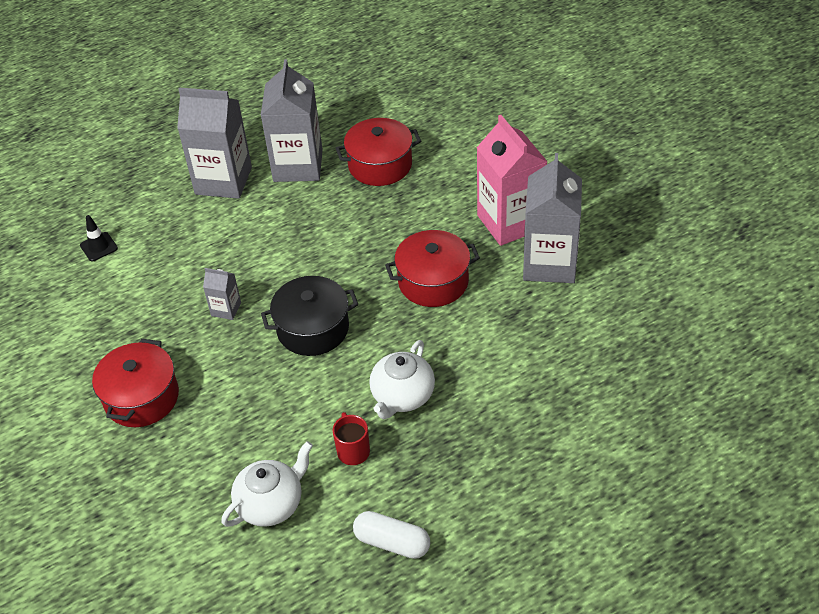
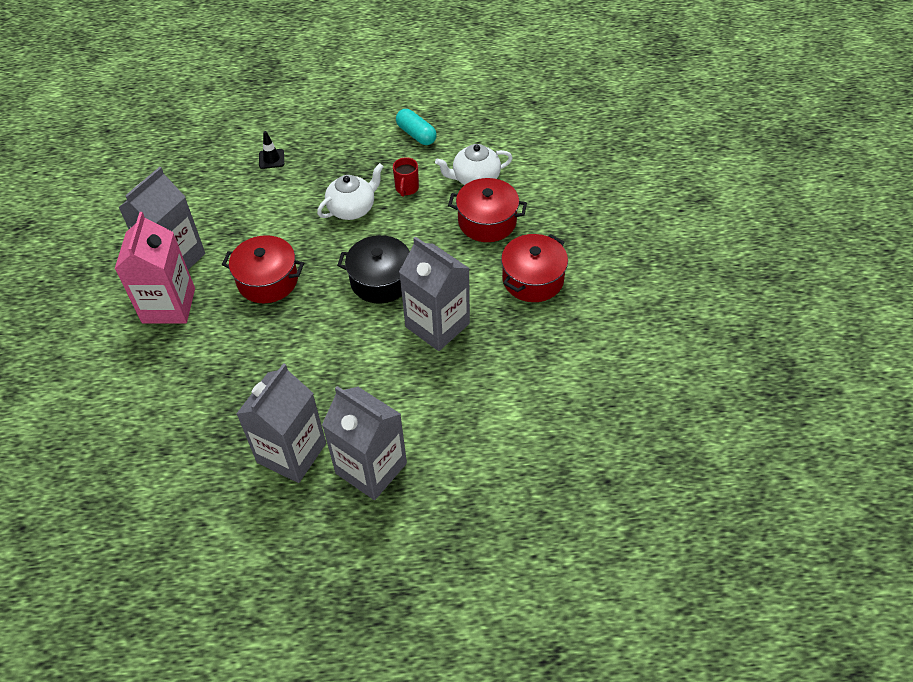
camera: 155 degrees left, 5 degrees up
(98, 247) = (522, 440): black traffic cone -> black traffic cone (271, 159)
(226, 309) = (437, 325): grey carton -> grey carton, size x2.19
(380, 165) = (219, 416): red pot -> red pot (487, 221)
(392, 542) = (416, 134): white capsule -> turquoise capsule

